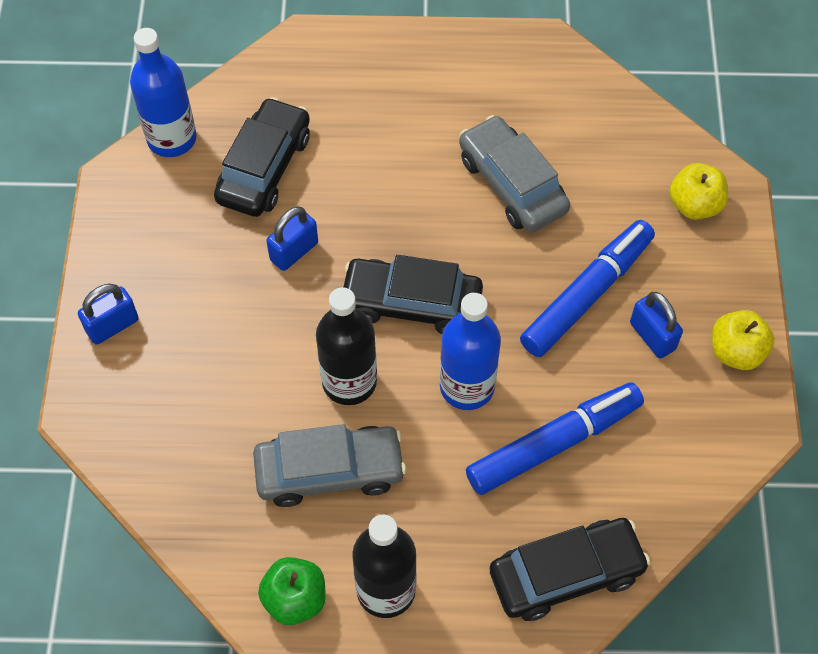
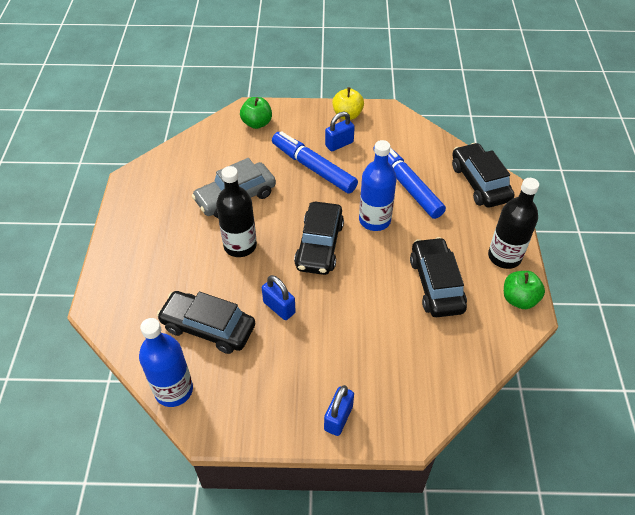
camera: 90 degrees left, 10 degrees down
(112, 325) = (338, 418): blue padlock -> blue padlock turned 60 degrees clockwise
(330, 471) = (436, 284): grey car -> black car
(349, 382) = (375, 275): black bottle -> black bottle (240, 245)
(694, 205) = (257, 123): yellow apple -> green apple

